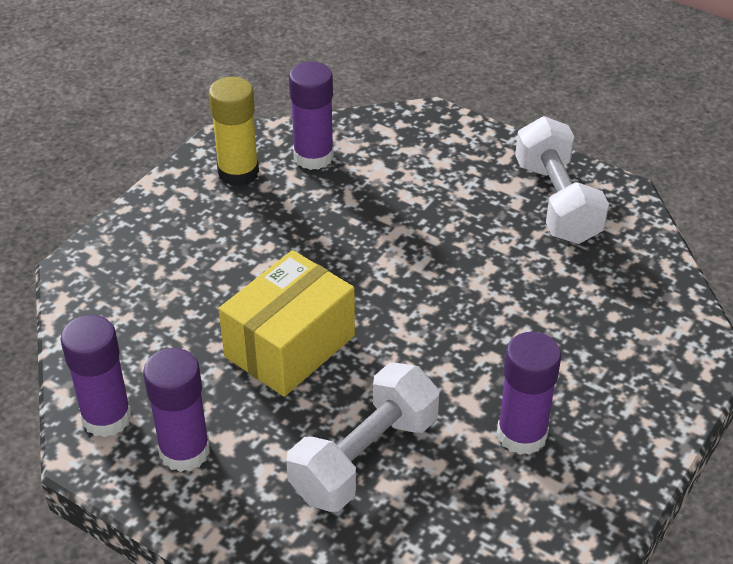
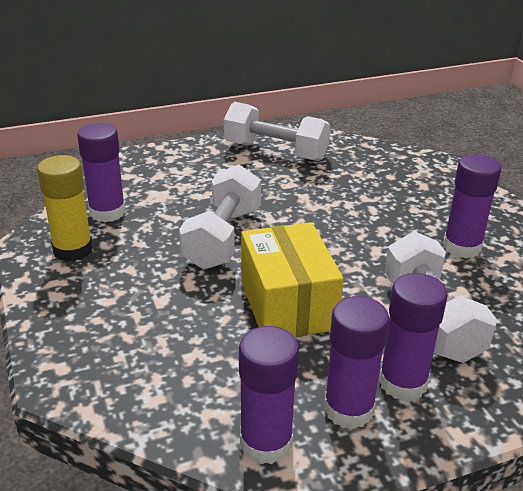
camera: 55 degrees left, 10 degrees down
(248, 474) = (402, 383): none -> purple glue stick
(351, 250) = (222, 237): none -> white dumbbell

